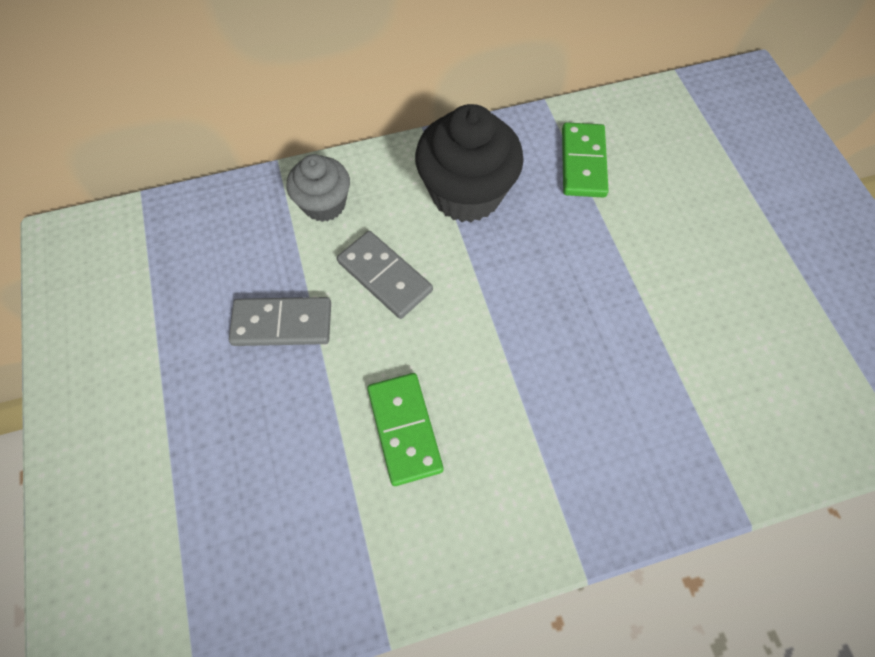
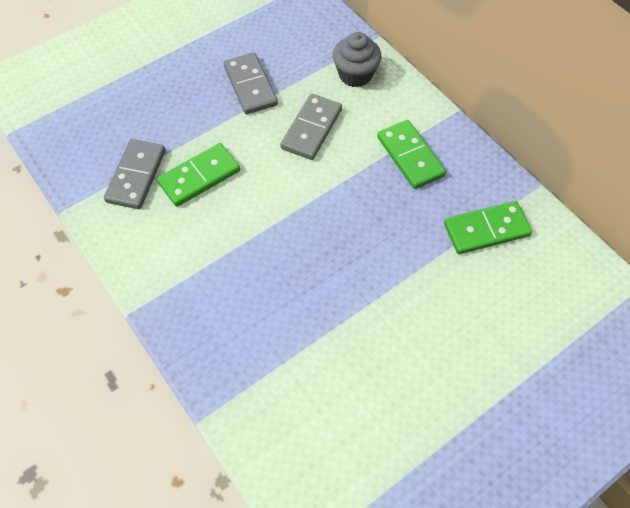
camera: 70 degrees right, 5 degrees down
(370, 514) = (136, 176): none -> grey domino
(466, 193) = (410, 156): black cupcake -> green domino

